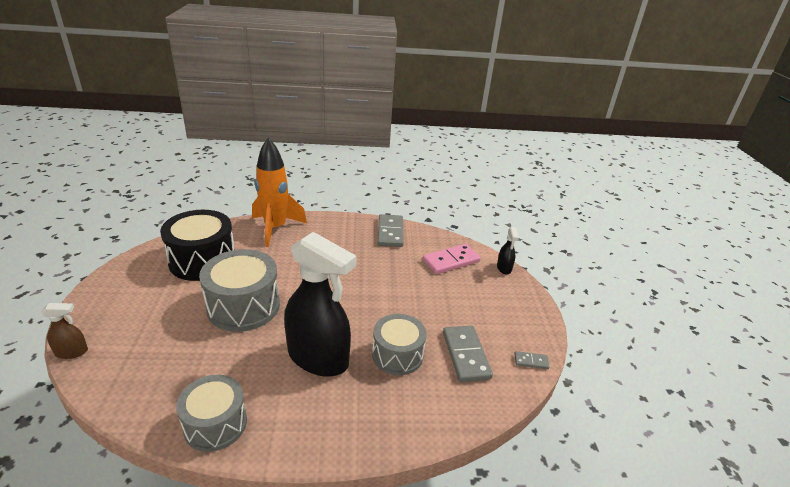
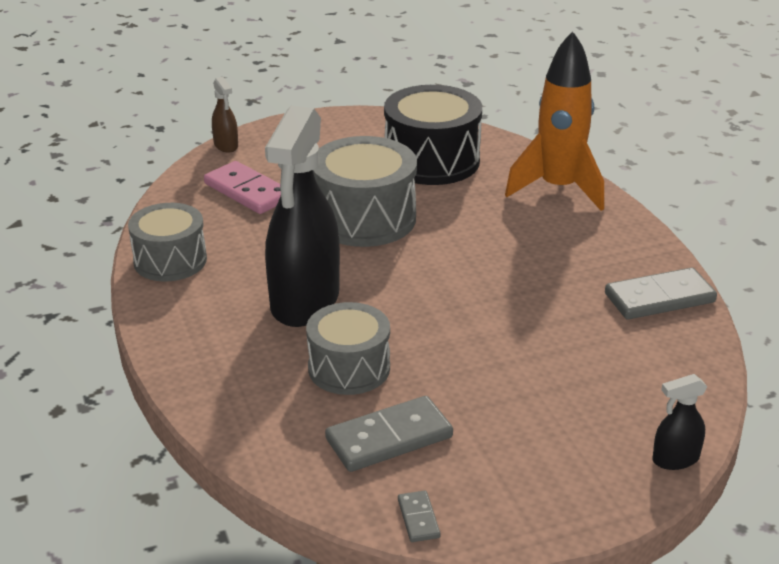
camera: 75 degrees right, 0 degrees up
(451, 261) = (635, 385): pink domino -> pink domino (247, 191)

